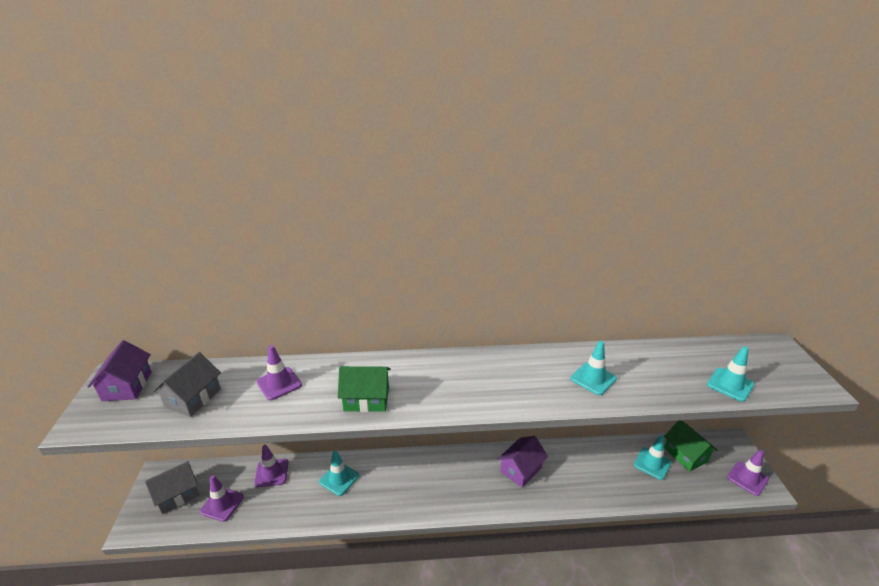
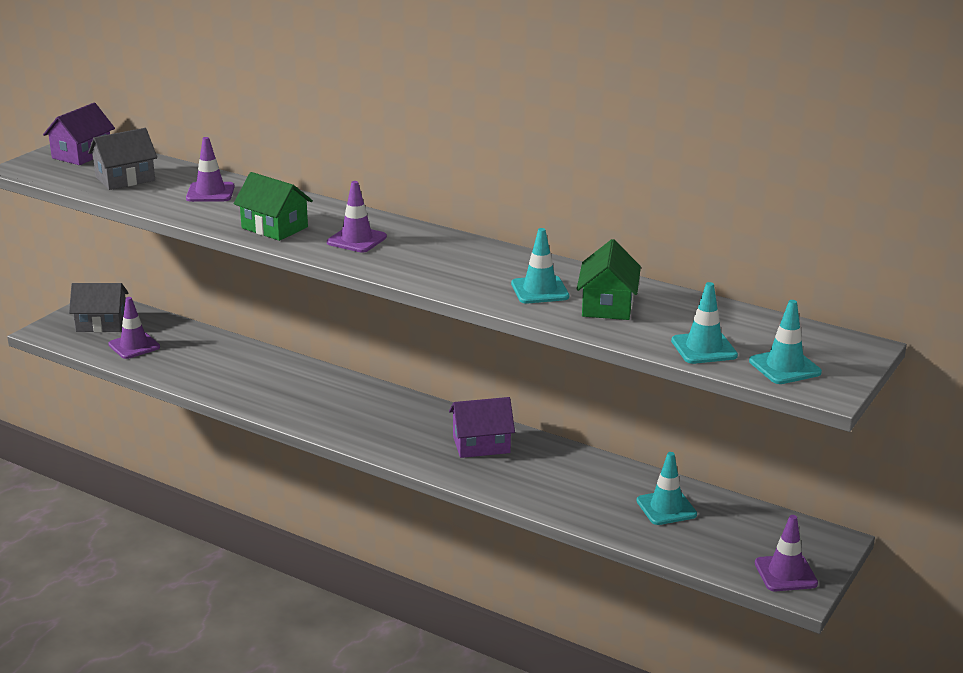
camera: 35 degrees right, 5 degrees down
(271, 473) = (204, 342): purple traffic cone -> purple traffic cone (356, 240)
(339, 479) = (266, 372): turquoise traffic cone -> turquoise traffic cone (784, 367)
(685, 454) = (730, 520): green house -> green house (607, 305)

